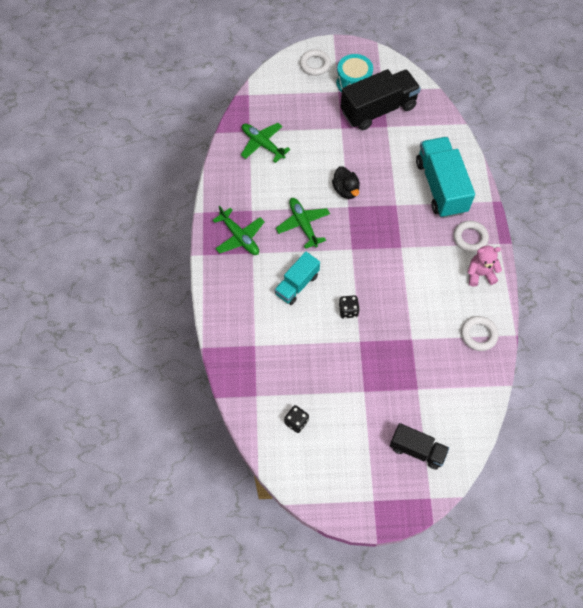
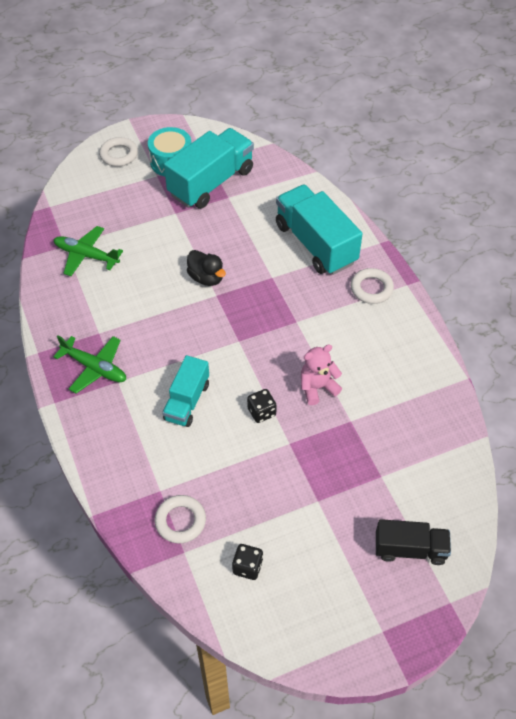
camera: 20 degrees left, 10 degrees down
(303, 224) = (169, 330): green plane -> none
(378, 110) = (211, 182): black truck -> turquoise truck
(478, 335) = (426, 391): white ring -> white ring (180, 521)
(480, 274) = (399, 324): pink teddy bear -> pink teddy bear (317, 387)

